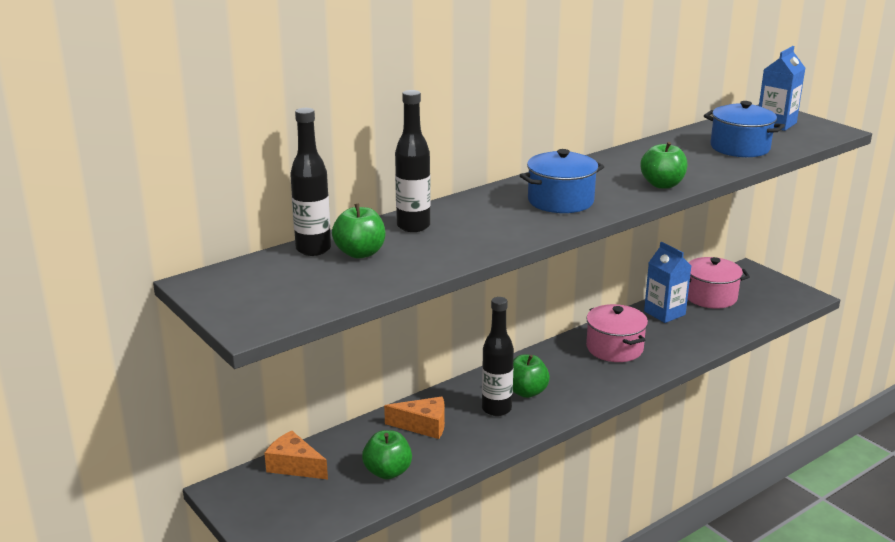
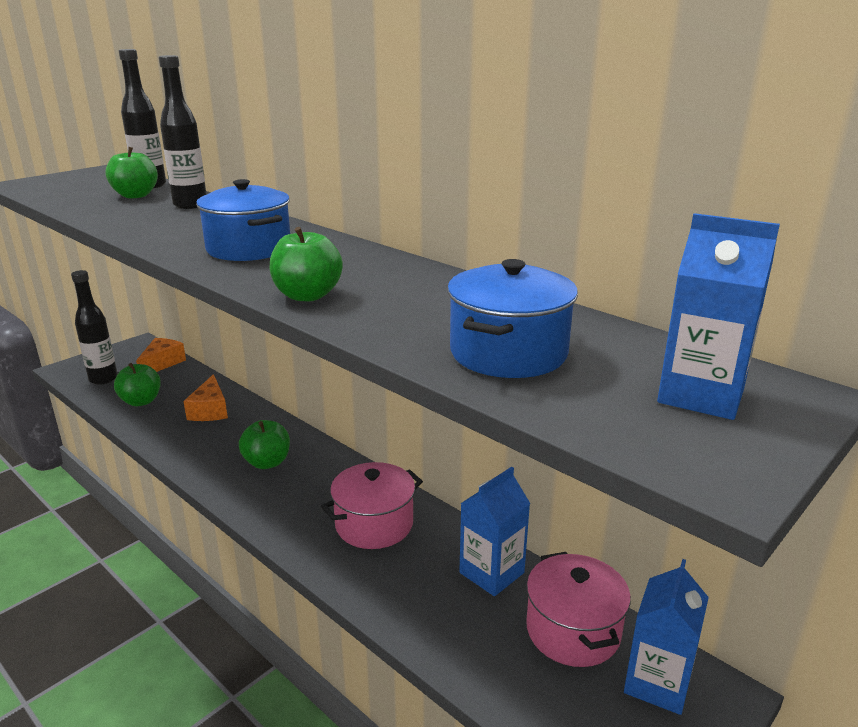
camera: 80 degrees right, 0 degrees up
(496, 409) = (234, 446): black bottle -> black bottle (103, 379)
(743, 282) = (657, 683): none -> blue carton

